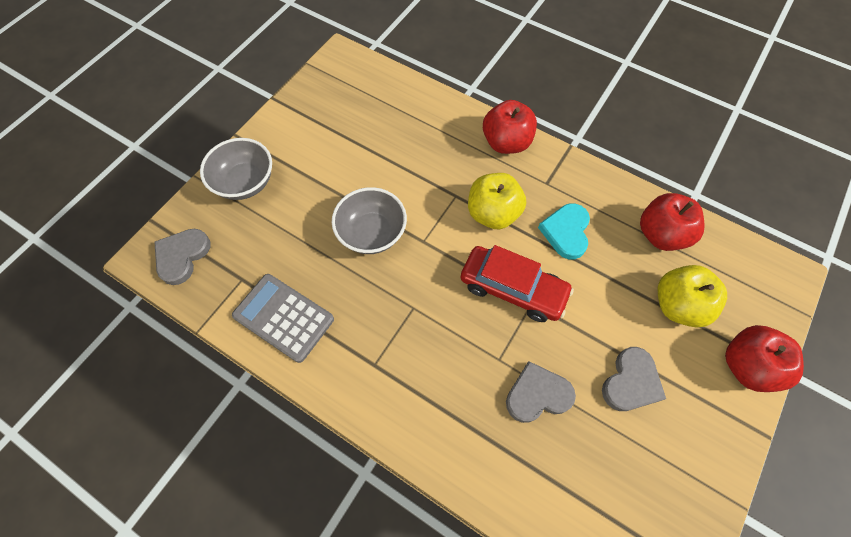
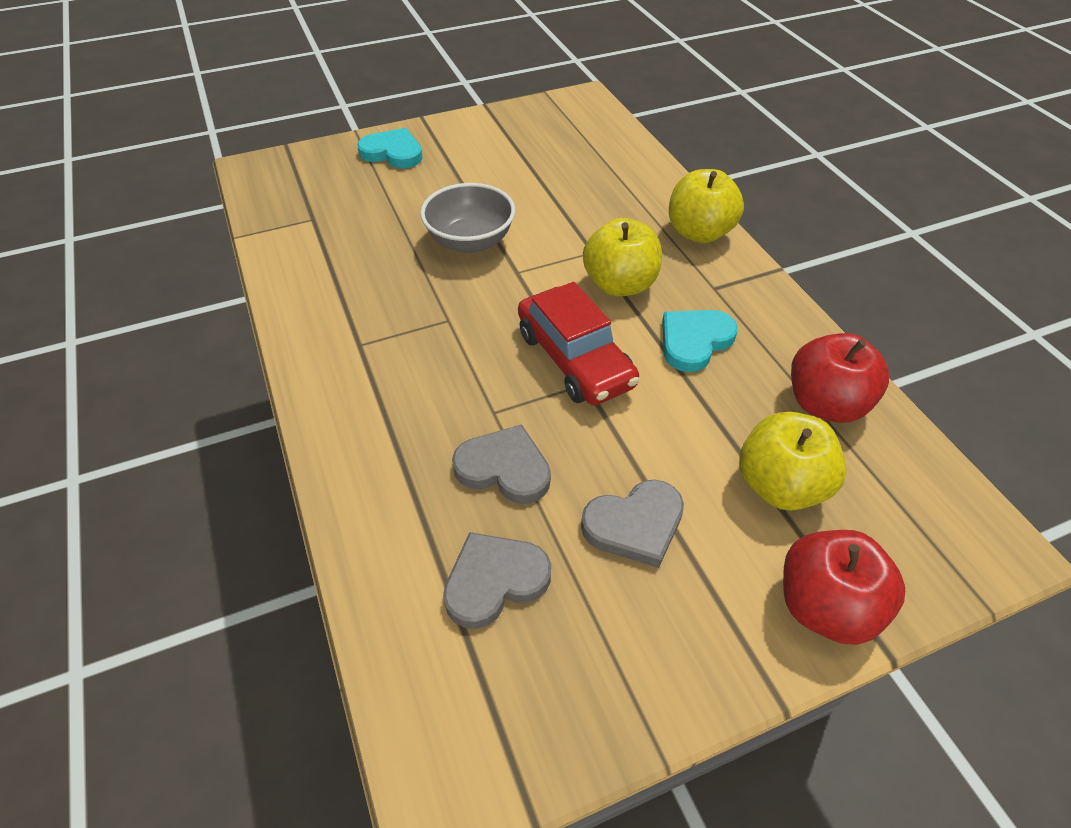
camera: 35 degrees right, 15 degrees down
(182, 256) = (282, 179): grey heart -> grey heart (494, 581)
(245, 182) = (393, 152): grey bowl -> turquoise heart
(283, 317) = (317, 264): grey calculator -> none
(506, 142) = (699, 233): red apple -> yellow apple

